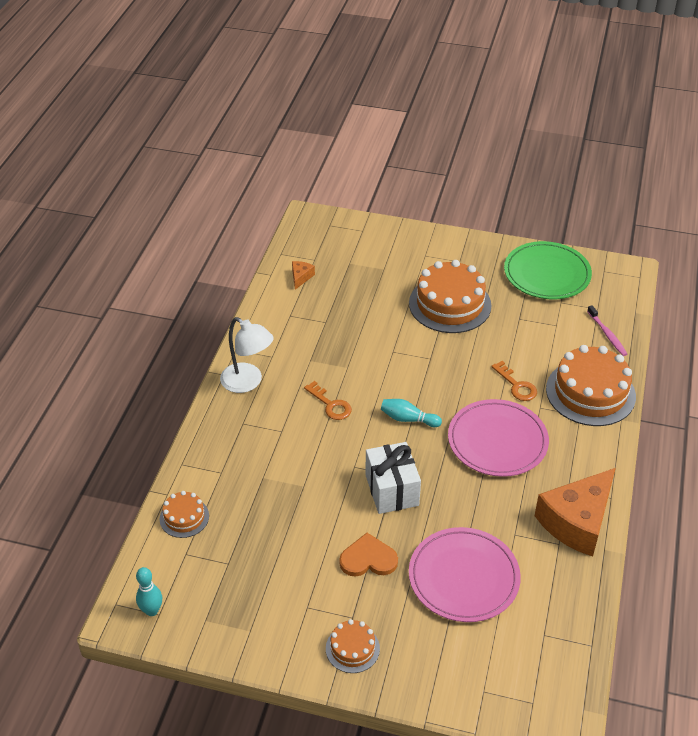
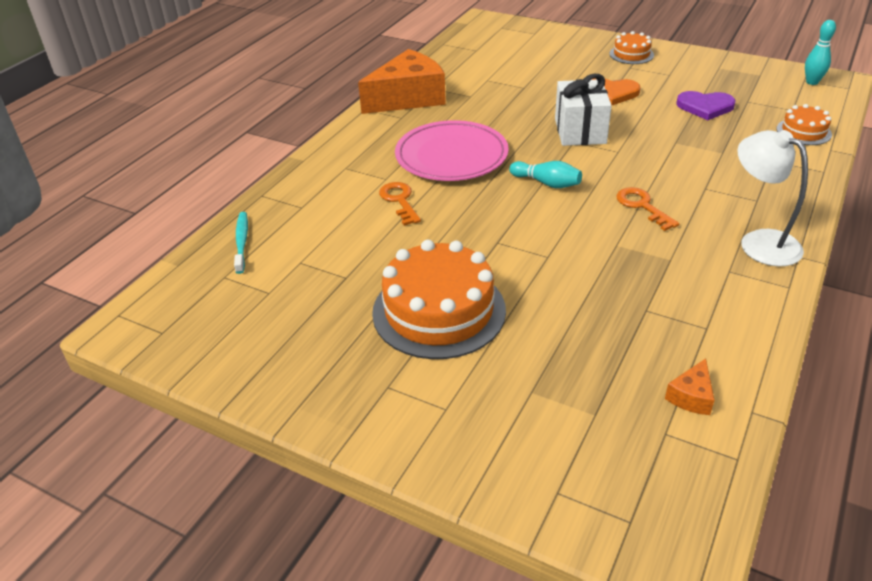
camera: 165 degrees left, 5 degrees down
(272, 546) = (705, 107): none -> purple heart
(463, 577) = (528, 78): pink plate -> none
(547, 274) = (255, 340): green plate -> none
(590, 392) = (317, 185): orange cake -> none
(607, 334) = (242, 242): pink toothbrush -> turquoise toothbrush

